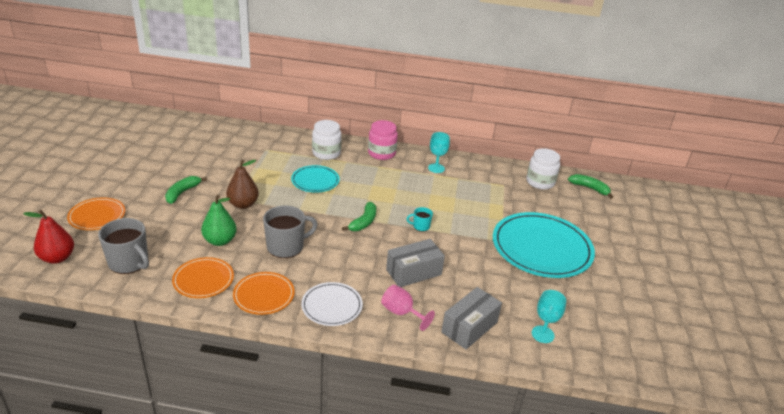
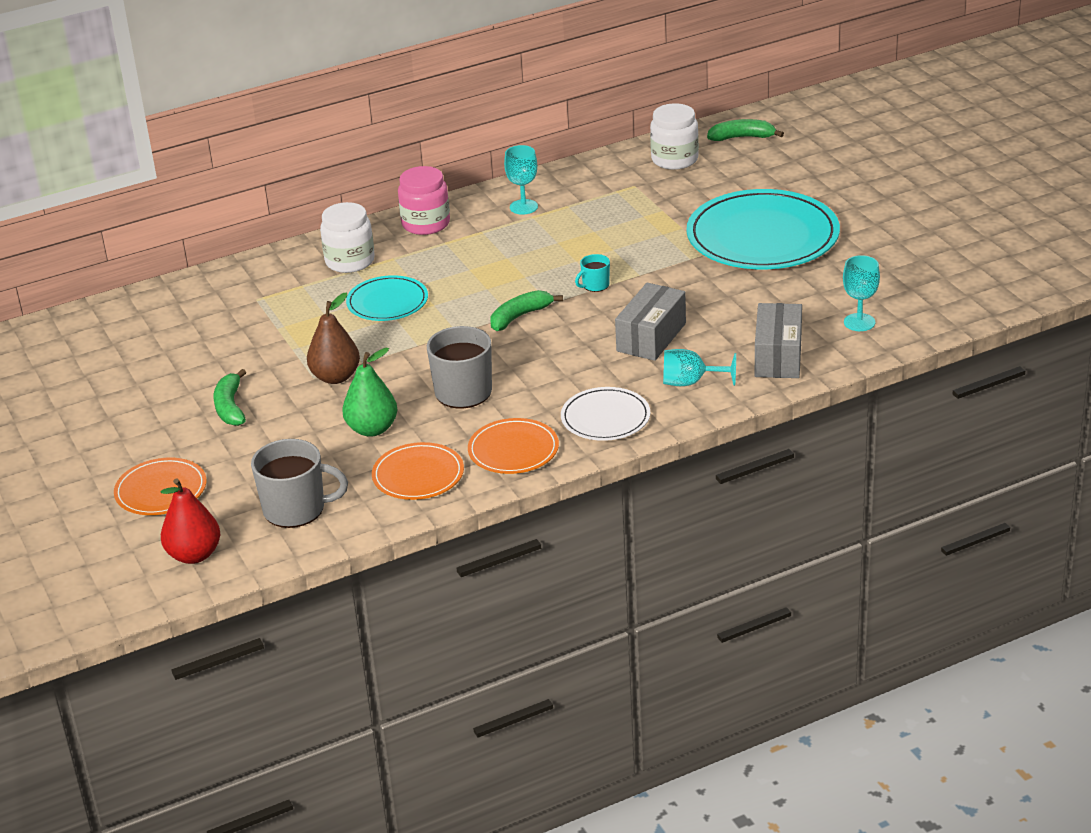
camera: 30 degrees left, 0 degrees up
(363, 222) = (520, 316): green banana -> green banana turned 120 degrees counterclockwise
(401, 313) = (690, 382): pink goblet -> turquoise goblet

